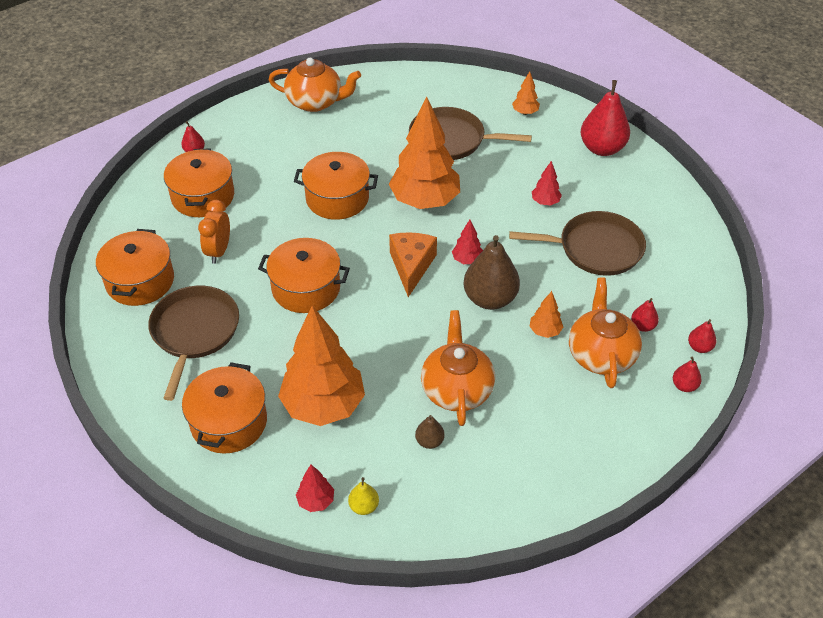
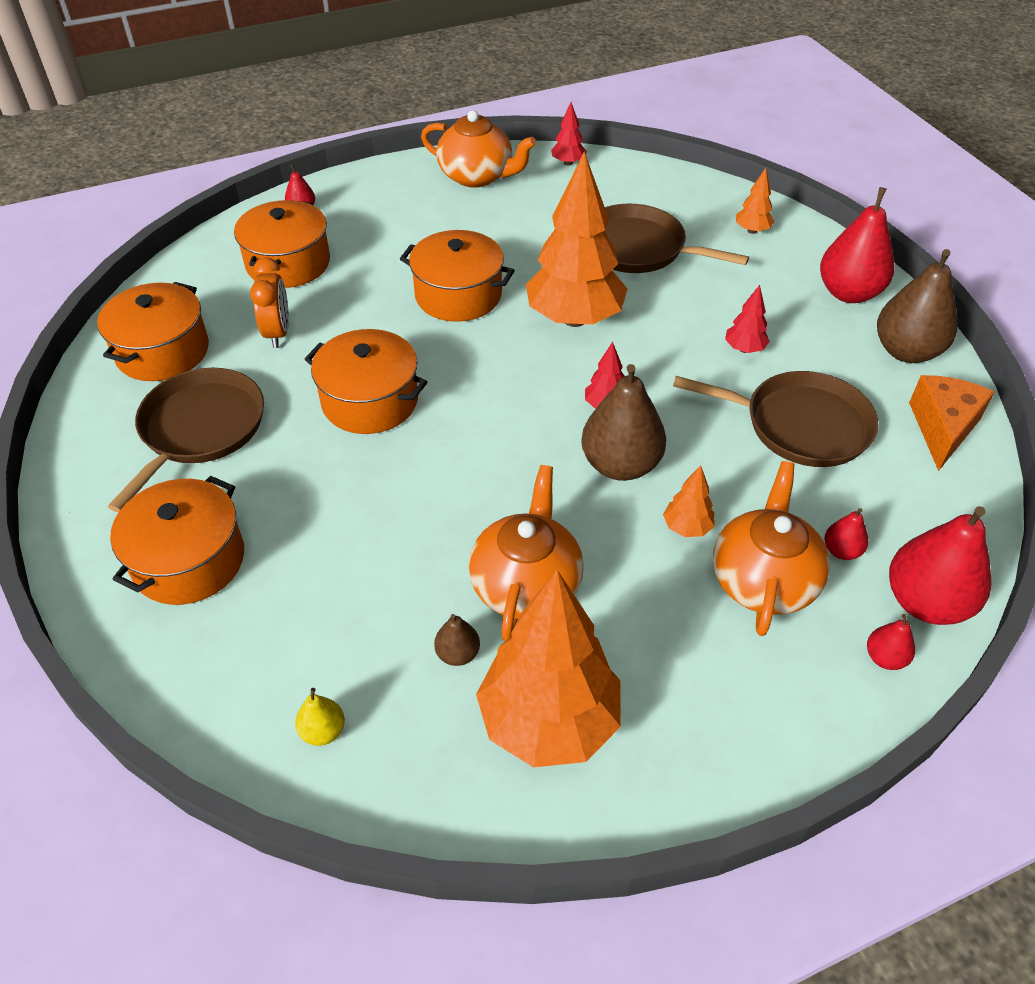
camera: 15 degrees right, 0 degrees up
(219, 251) = (277, 333): orange clock -> orange clock turned 150 degrees clockwise
(316, 501) = (257, 705): red tree -> red tree (568, 163)
(324, 406) = (327, 566): orange tree -> orange tree (549, 722)
(411, 266) = (524, 399): orange cheese -> orange cheese (942, 428)
(649, 184) = (906, 351): none -> brown pear
(699, 347) = (925, 602): red pear -> red pear, size x2.13

